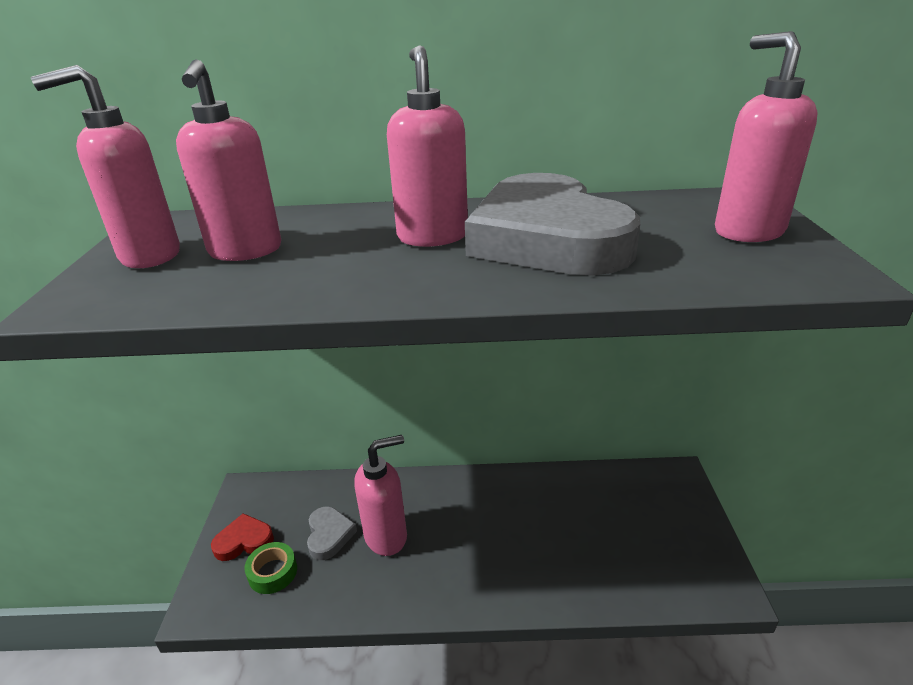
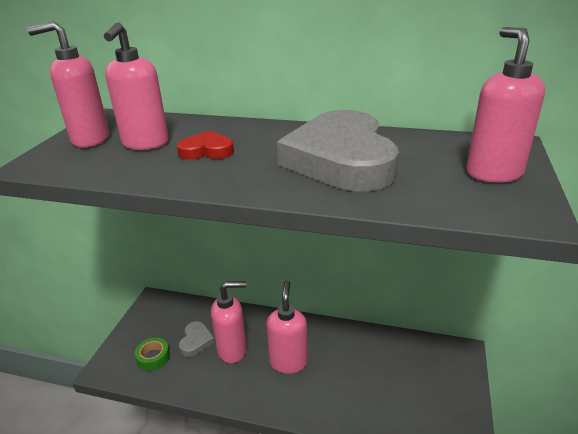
camera: 15 degrees right, 0 degrees up
(244, 541) = (142, 333): red heart -> red heart (207, 151)
(432, 236) = (265, 148): pink soap dispenser -> pink soap dispenser (288, 362)

